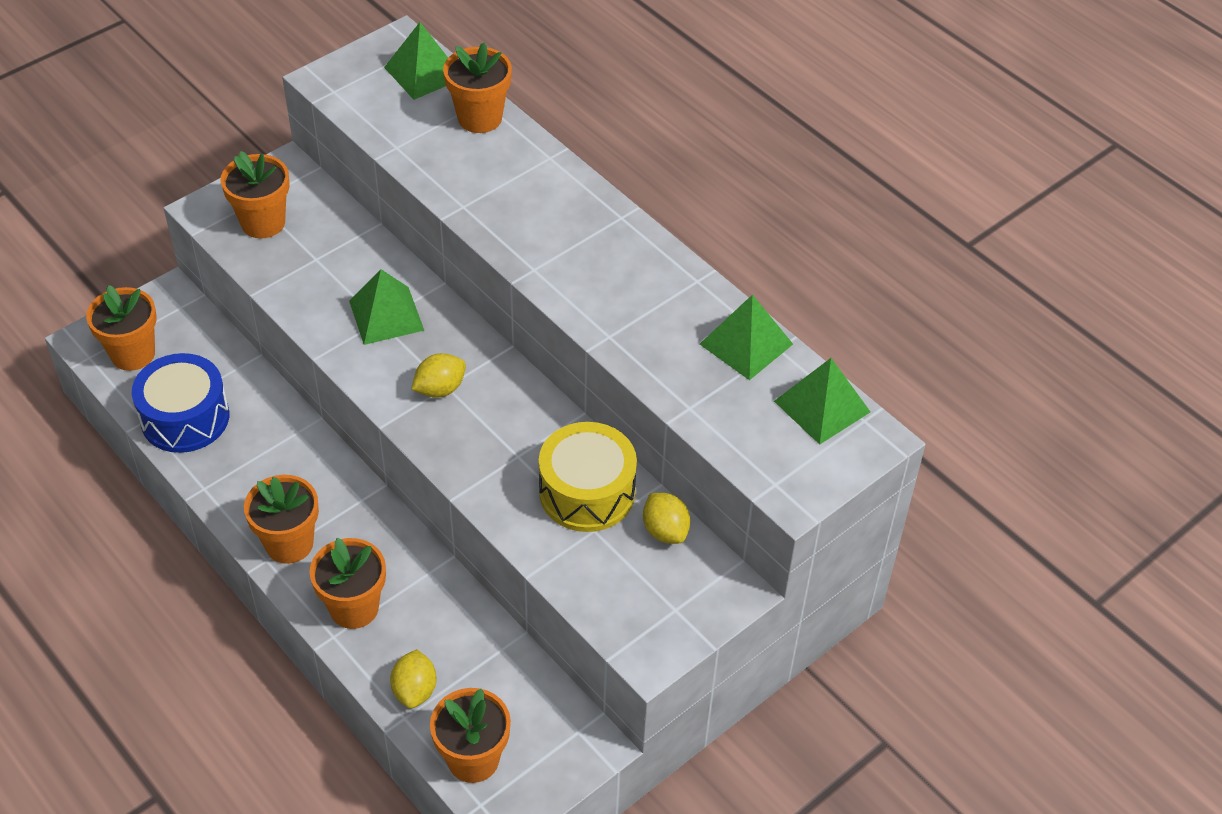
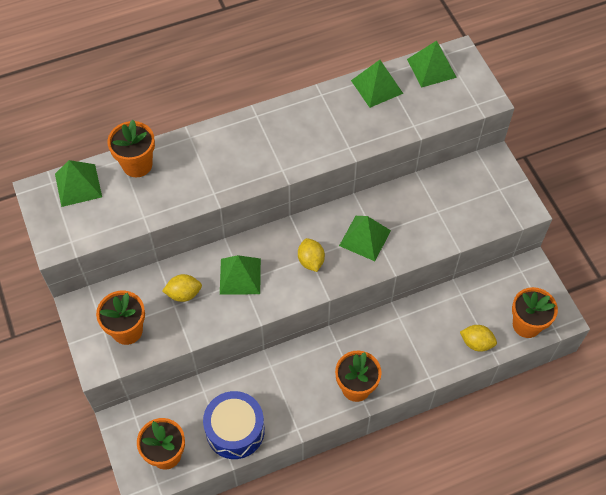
camera: 70 degrees left, 10 degrees up
(354, 608) = (413, 362): orange flower pot -> none
(505, 445) = (365, 238): none -> green pyramid
(587, 492) = (411, 207): yellow drum -> none
(665, 531) = (448, 179): yellow lemon -> yellow lemon (184, 294)

